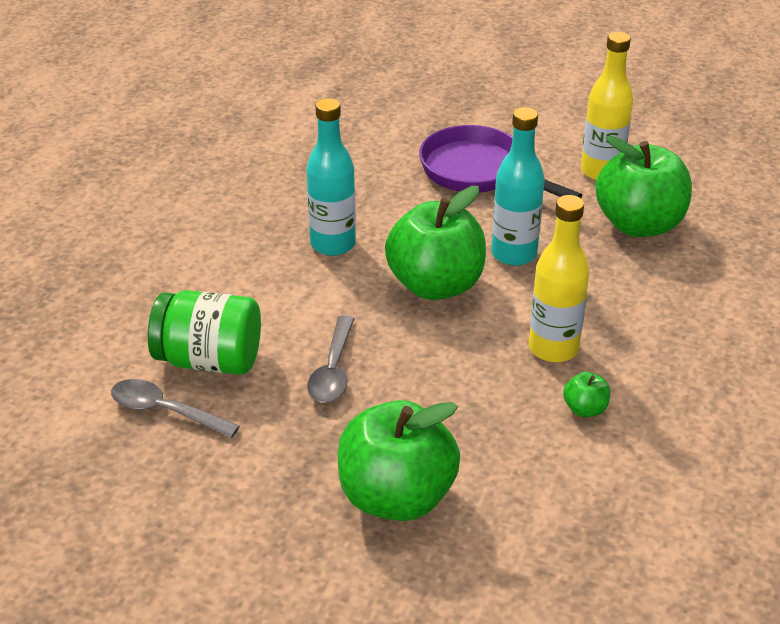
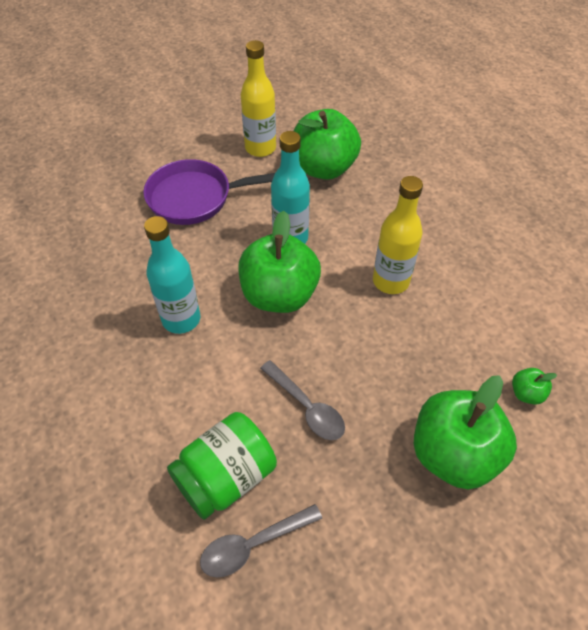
camera: 50 degrees left, 15 degrees up
(585, 409) = (453, 304): green apple -> green apple (526, 393)

